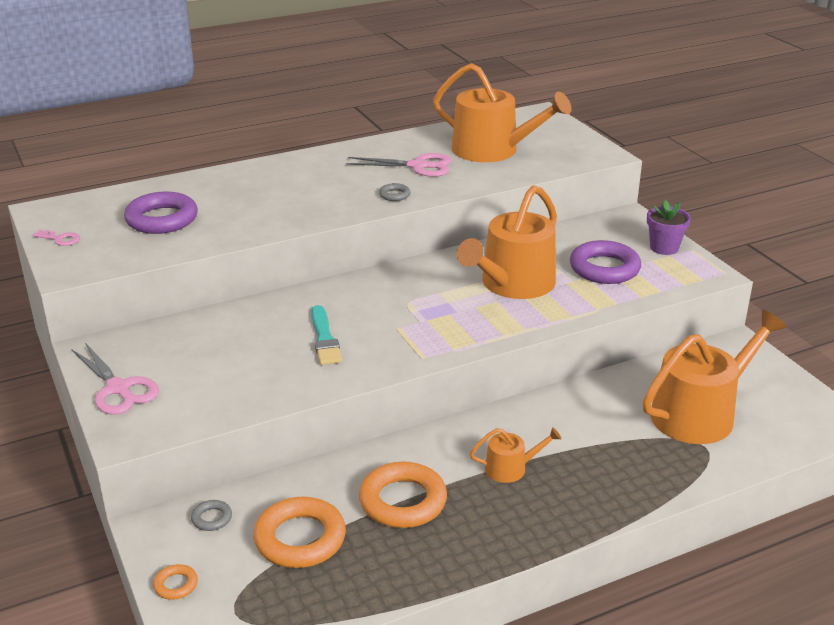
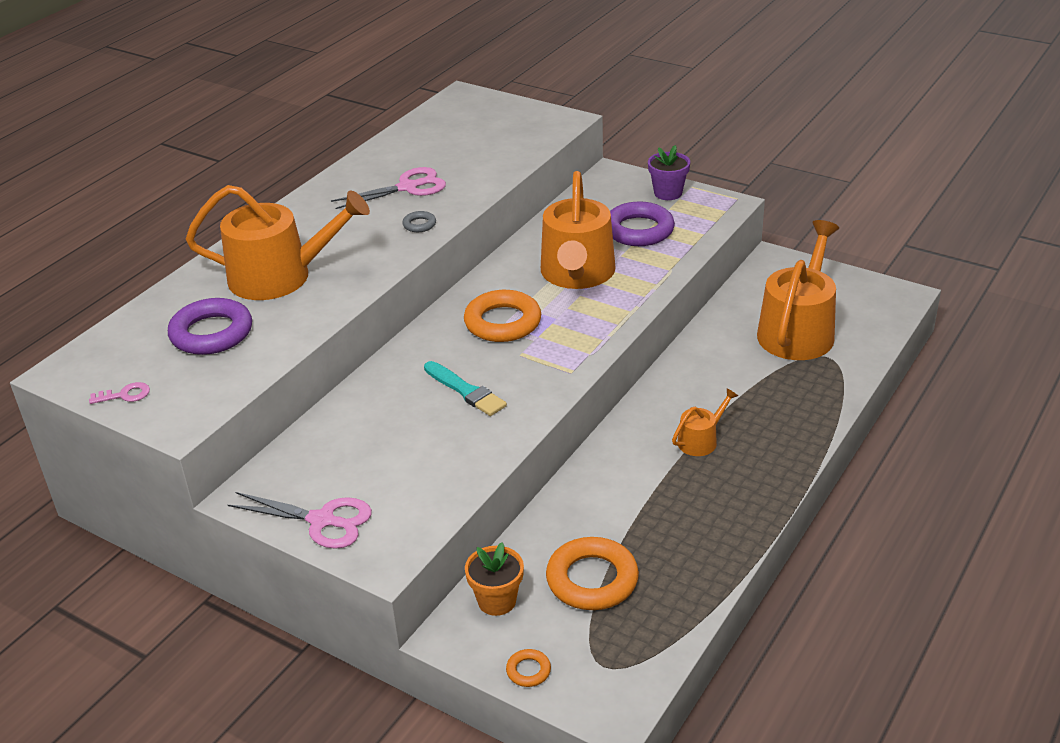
camera: 30 degrees left, 5 degrees up
(212, 518) = (497, 601): grey ring -> orange flower pot
(403, 501) = (643, 508): orange ring -> orange ring (503, 322)
(492, 150) = (460, 148): orange watering can -> orange watering can (280, 276)

